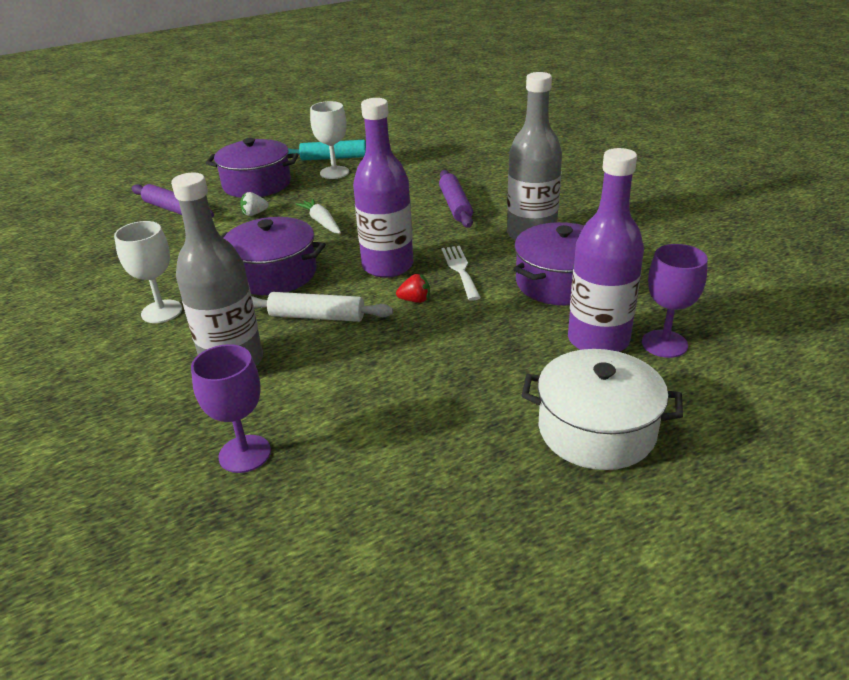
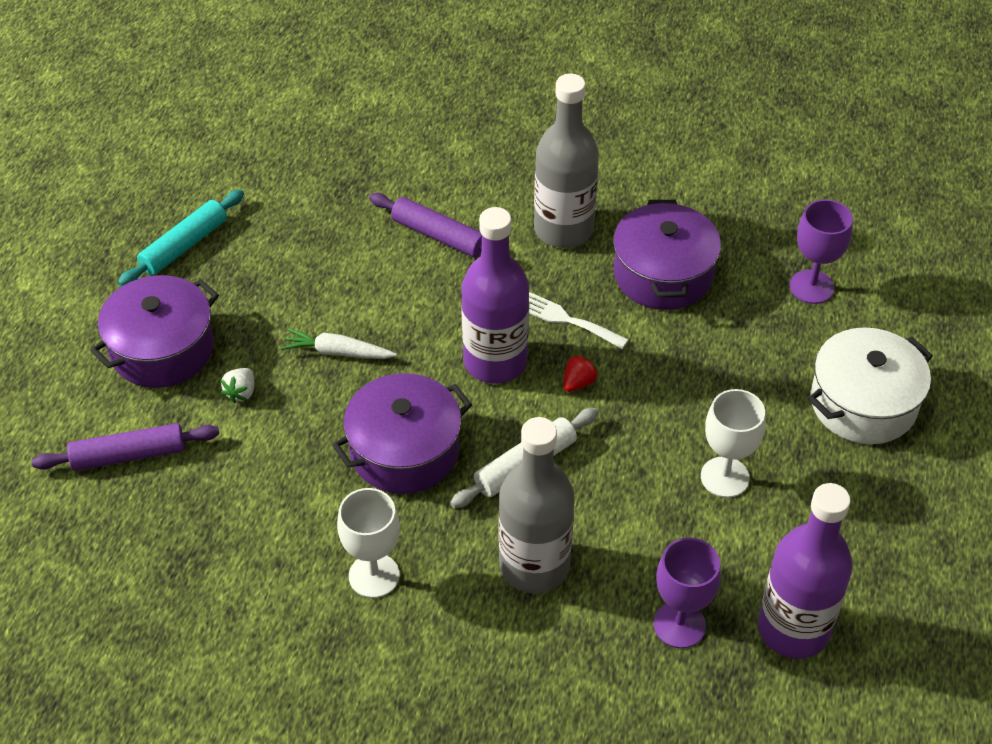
camera: 50 degrees left, 15 degrees up
(334, 172) = (226, 270): white goblet -> white goblet (725, 477)
(598, 340) = (766, 318): purple bottle -> purple bottle (793, 629)

